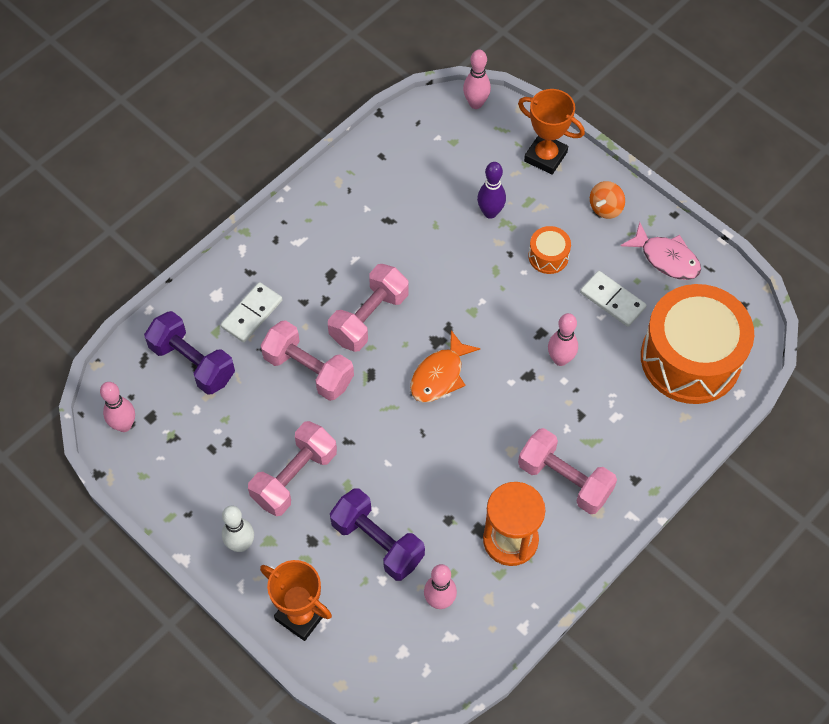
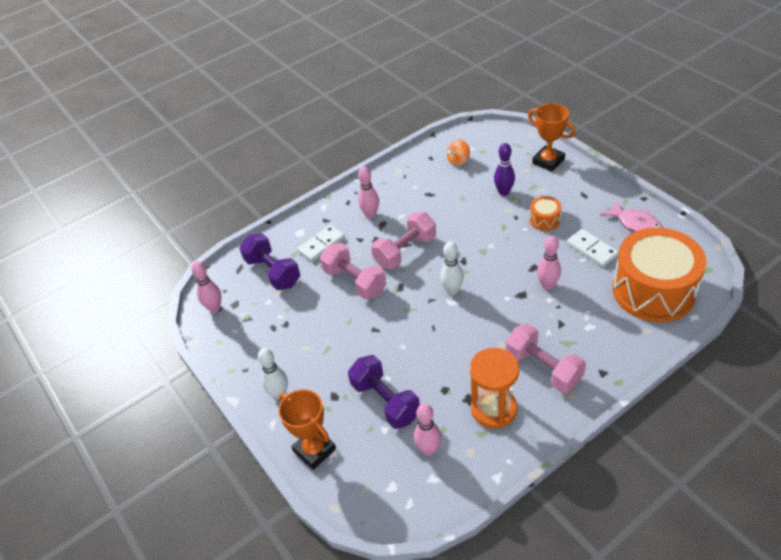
camera: 15 degrees right, 15 degrees down
(294, 477) = (330, 351): pink dumbbell -> none
(440, 375) = (452, 290): orange fish -> white bowling pin
(476, 103) = (501, 131): pink bowling pin -> pink bowling pin (370, 215)
(605, 208) = (590, 192): orange spinning top -> orange spinning top (458, 161)

